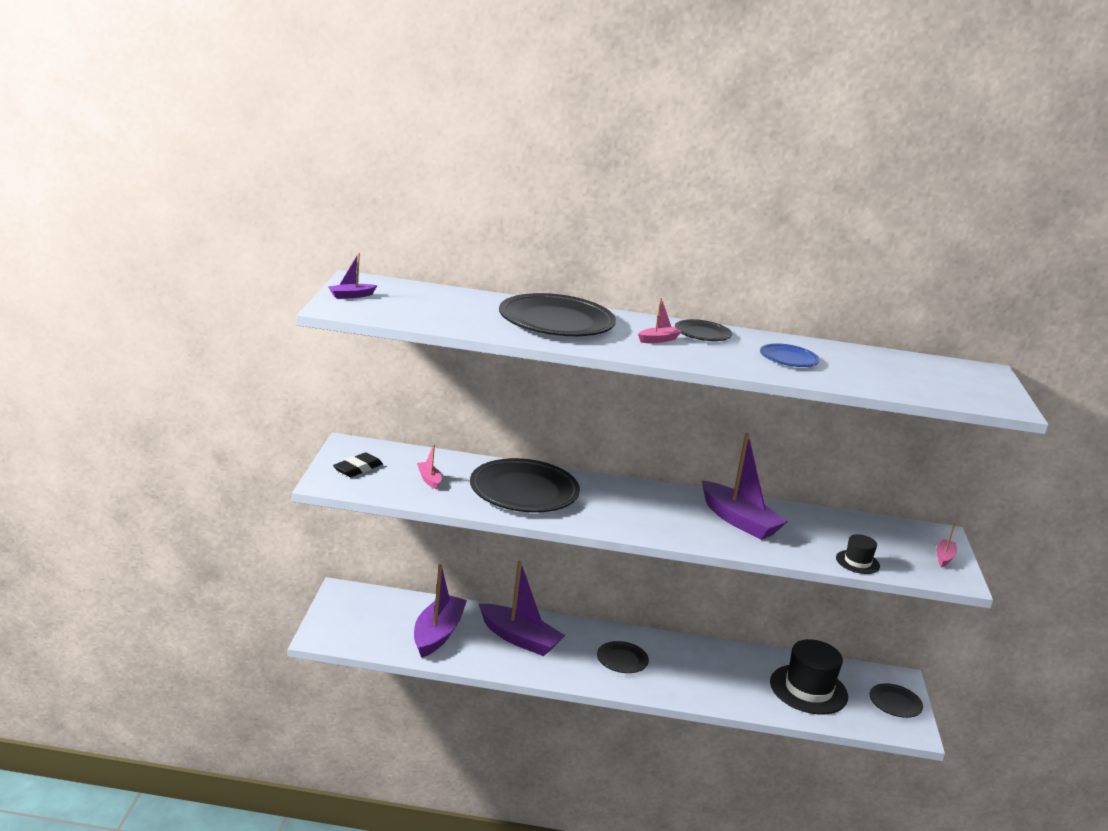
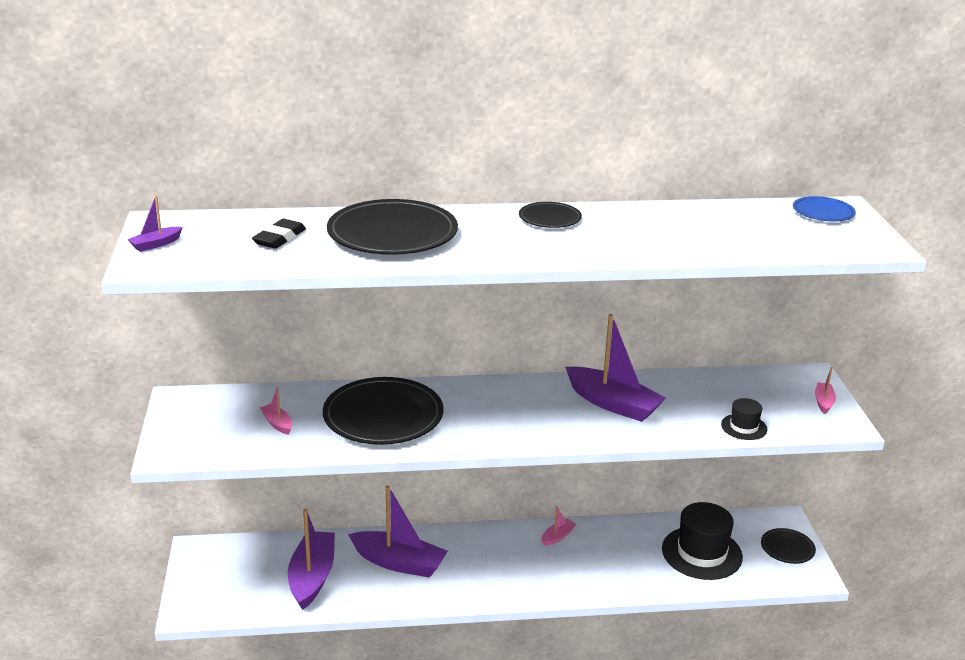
camera: 10 degrees left, 5 degrees up
(357, 468) = (195, 427): black eraser -> black eraser (279, 238)
(622, 660) = (510, 563): black plate -> none
(658, 340) = (507, 236): pink boat -> pink boat (557, 536)
(788, 359) = (648, 233): blue plate -> blue plate (823, 212)

